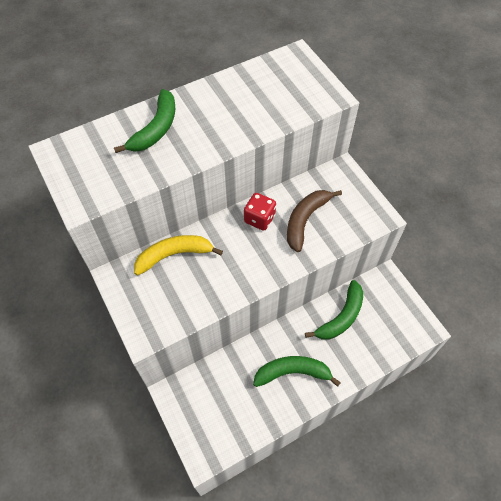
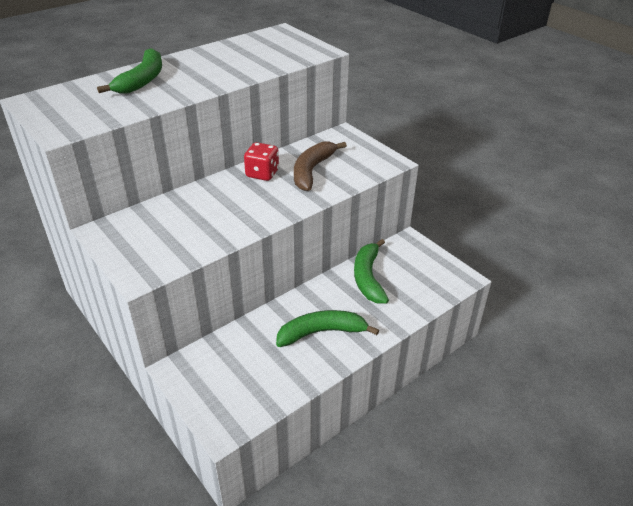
camera: 10 degrees left, 20 degrees down
(174, 255) = (169, 208): yellow banana -> none
(341, 317) = (368, 278): green banana -> green banana turned 150 degrees clockwise

